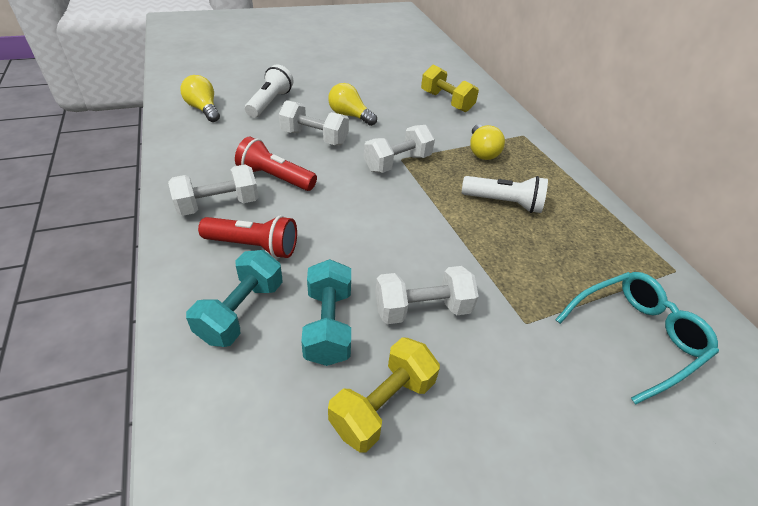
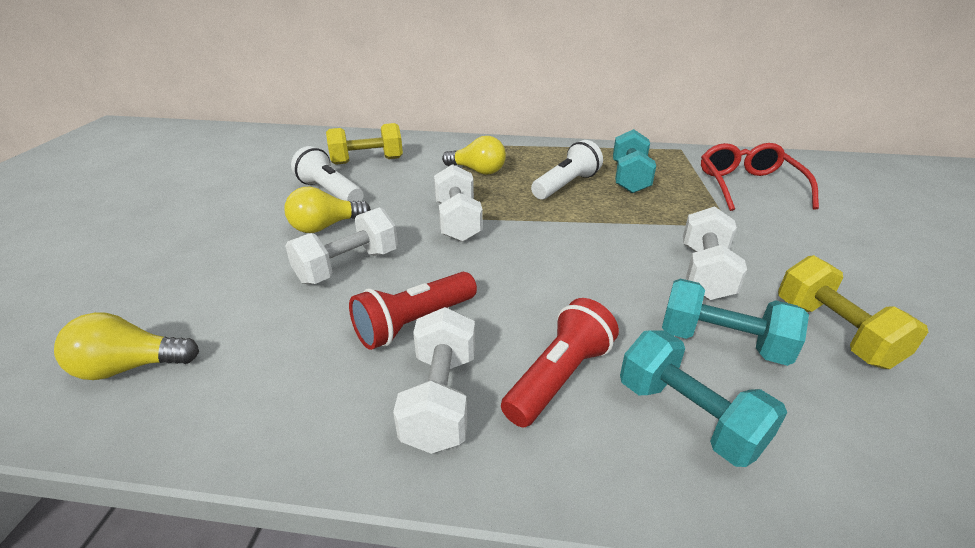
camera: 60 degrees left, 10 degrees down
(270, 103) = (207, 285): white flashlight -> white flashlight (330, 192)
(559, 240) = (629, 178): none -> turquoise dumbbell
(635, 336) = (748, 186): turquoise glasses -> red glasses

